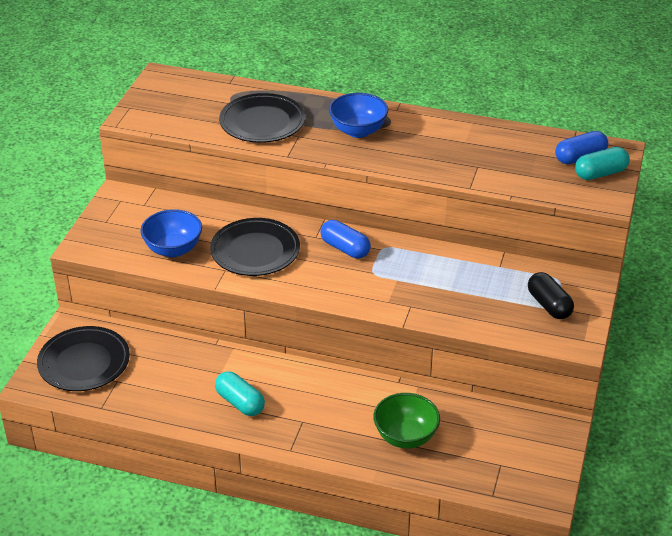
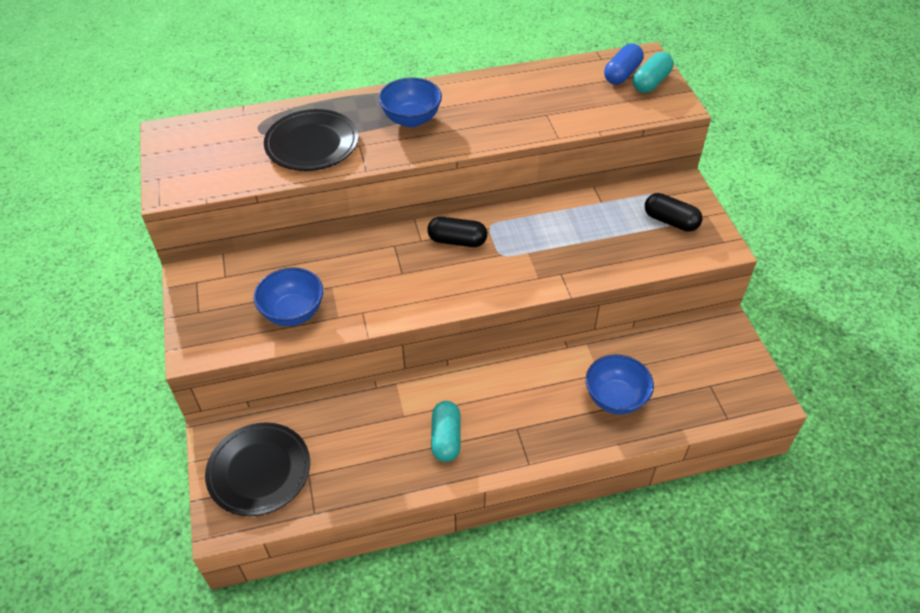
camera: 30 degrees left, 10 degrees up
(240, 403) = (446, 438): turquoise capsule -> turquoise capsule turned 75 degrees clockwise
(255, 251) = (376, 279): black plate -> none
(345, 248) = (457, 241): blue capsule -> black capsule
(405, 437) = (615, 398): green bowl -> blue bowl

